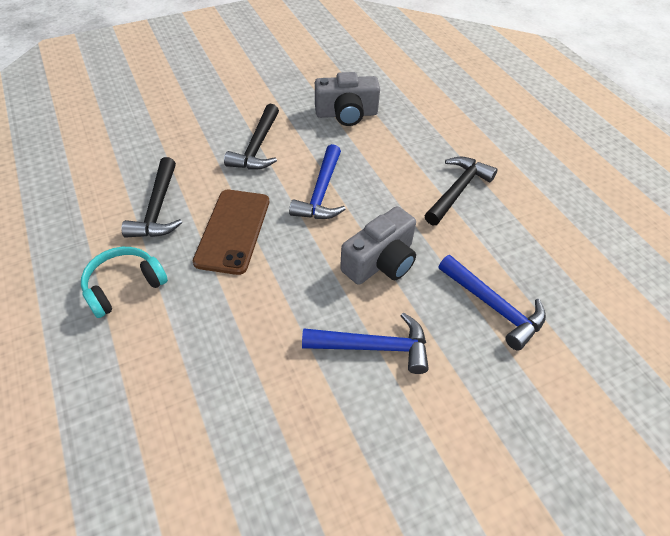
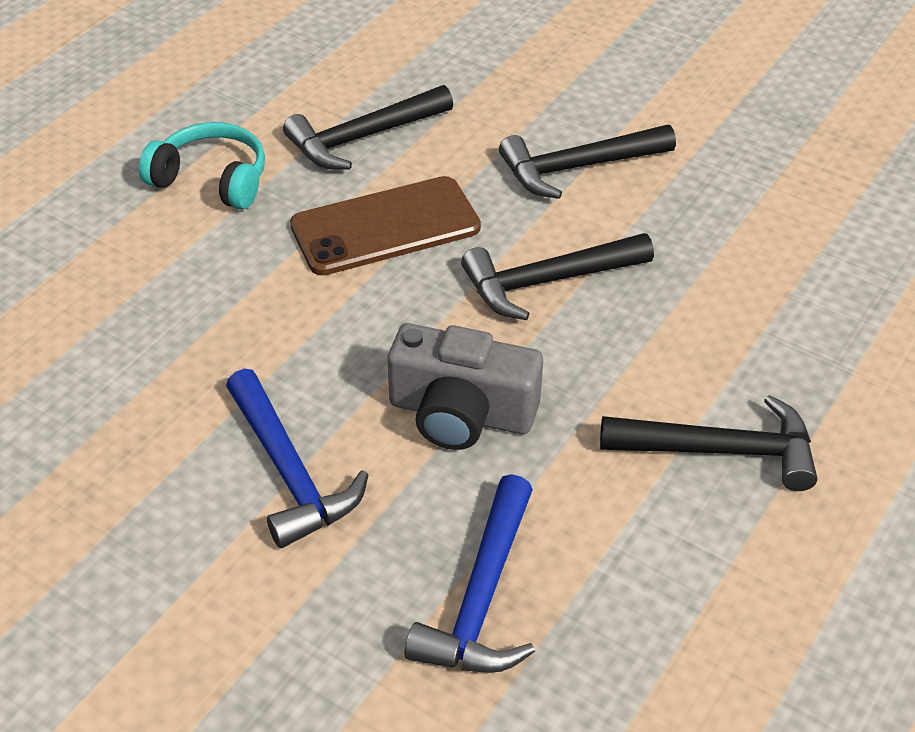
camera: 60 degrees right, 5 degrees down
(321, 193) = (547, 282): blue hammer -> black hammer
(346, 114) = (768, 228): grey camera -> none

